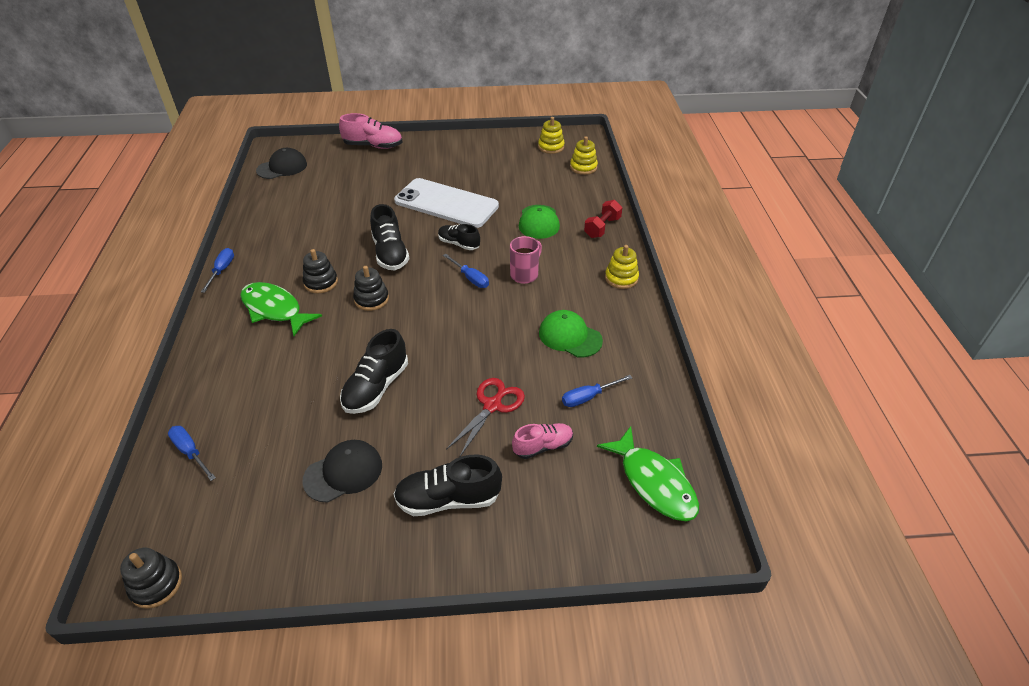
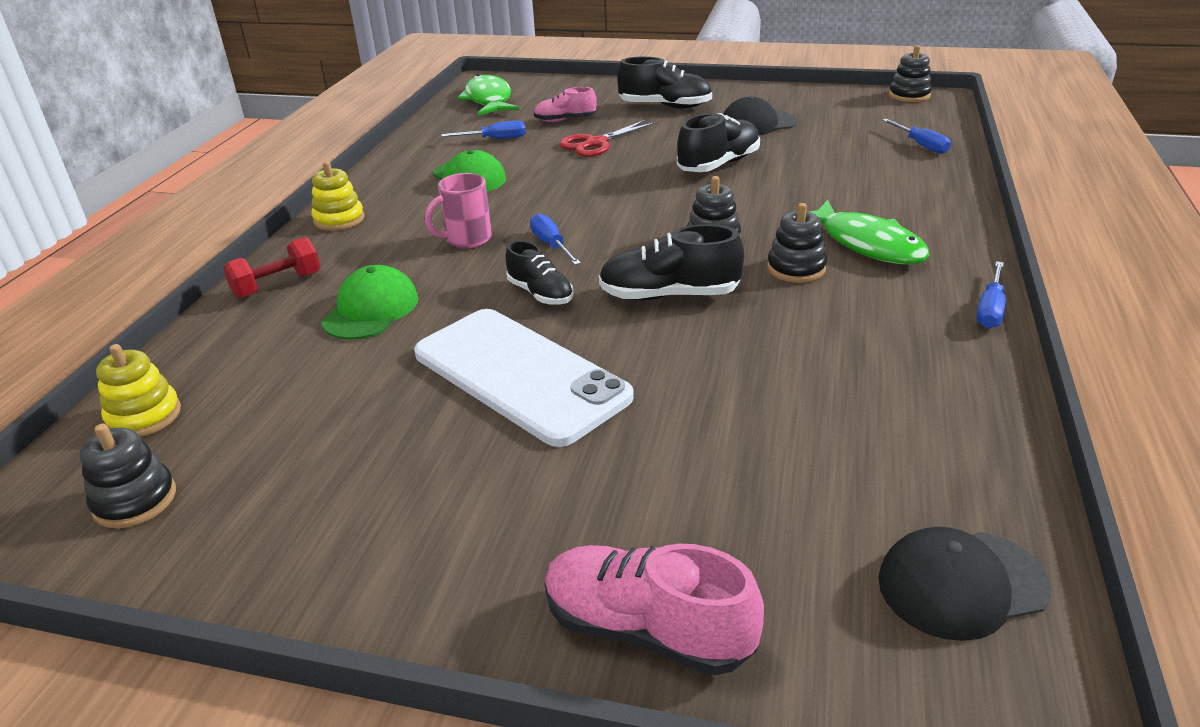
camera: 160 degrees left, 10 degrees down
(390, 253) = (669, 295): black shoe -> black shoe turned 90 degrees counterclockwise
(551, 147) = (135, 500): yellow stacking toy -> black stacking toy

